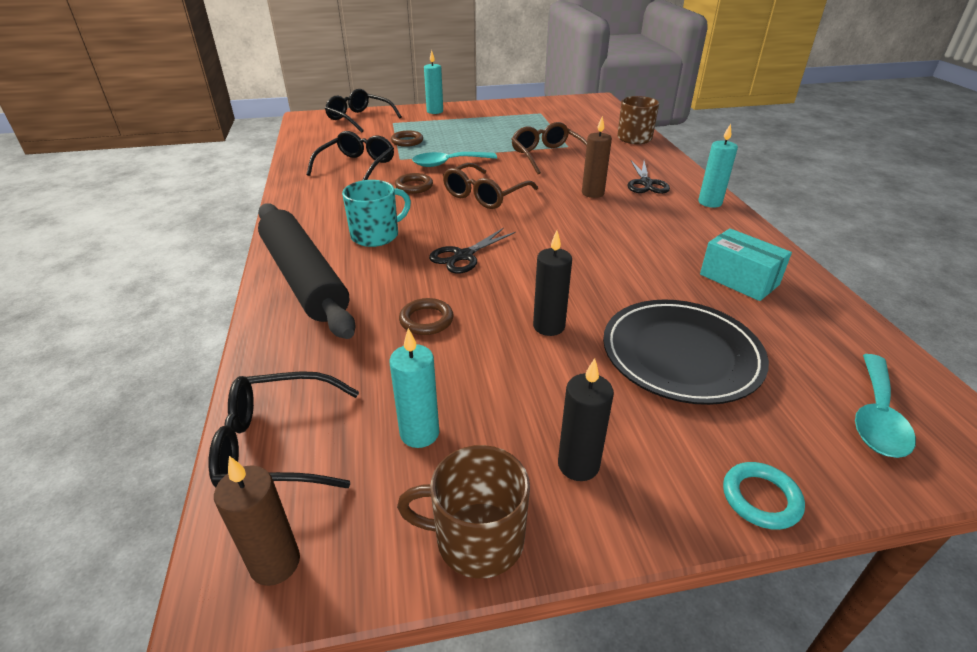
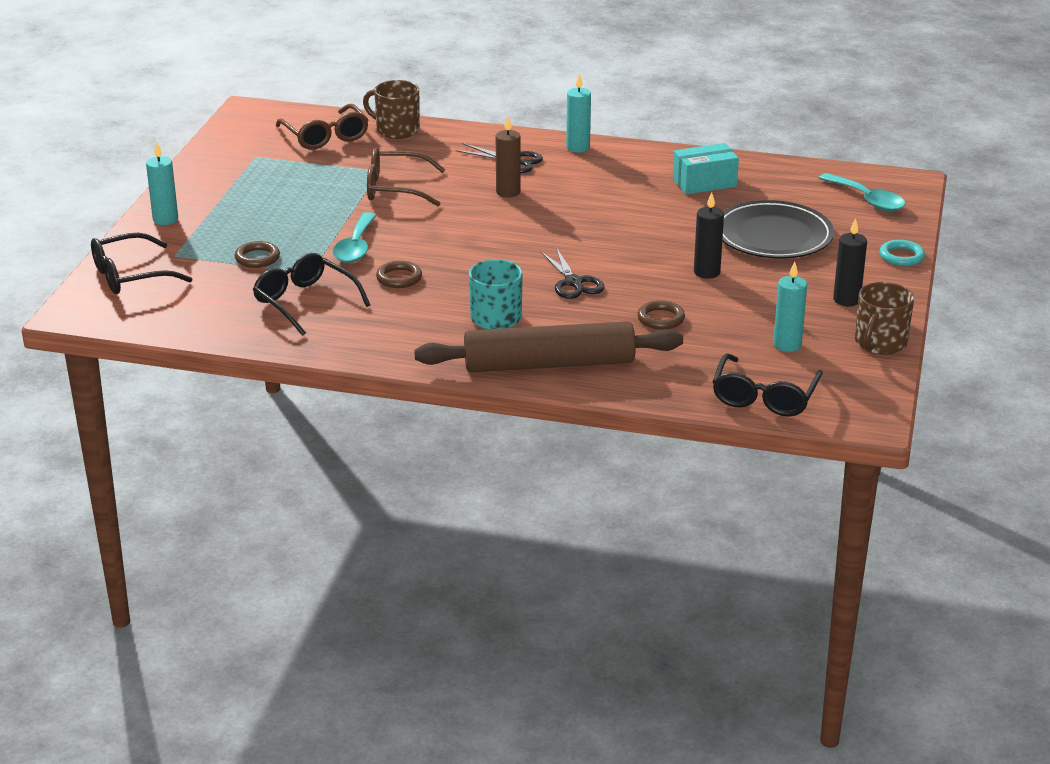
camera: 65 degrees left, 5 degrees down
(275, 563) = (861, 405): brown candle -> none
(304, 278) = (549, 364): black rolling pin -> brown rolling pin
(484, 195) = (460, 245): brown glasses -> brown glasses (325, 136)

